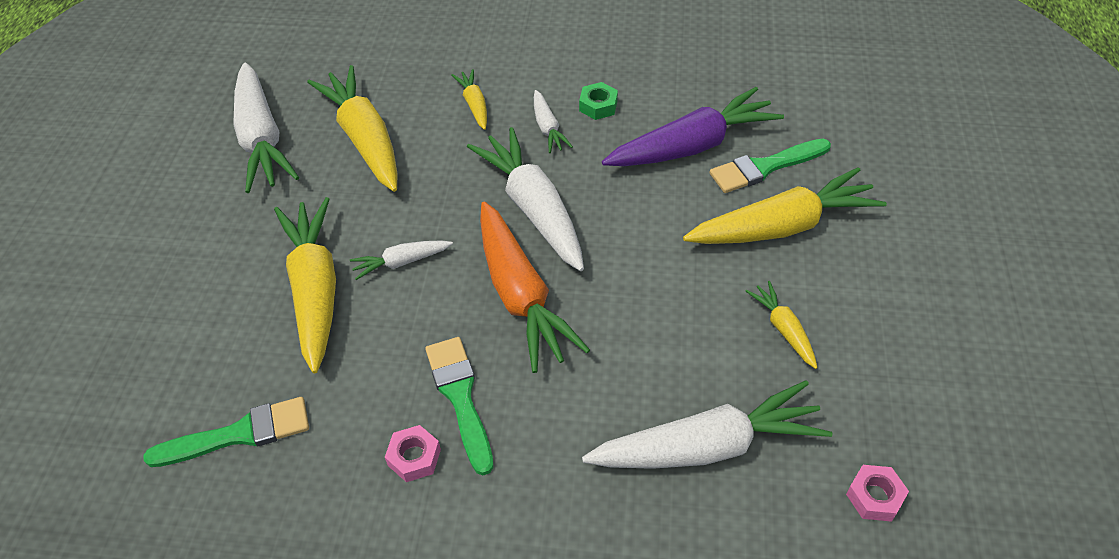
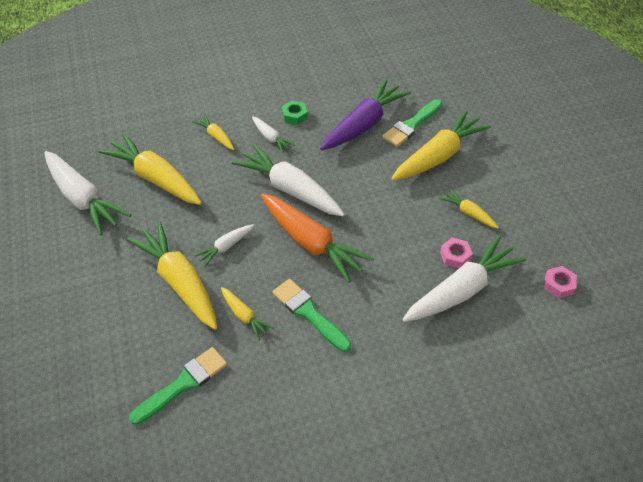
camera: 25 degrees left, 0 degrees up
(371, 368) = (244, 316): none -> yellow carrot
(414, 457) = (301, 356): pink nut -> pink nut (455, 256)

